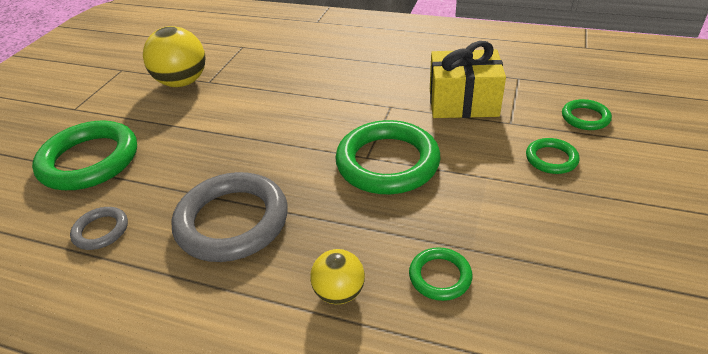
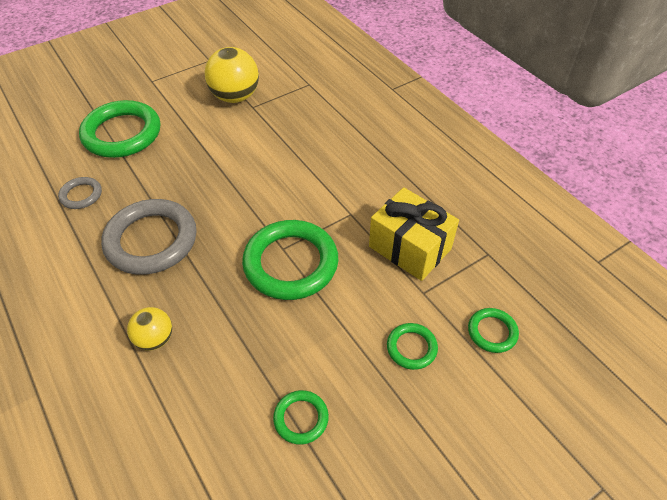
camera: 35 degrees right, 10 degrees up
(440, 276) = (221, 376): green ring -> green ring (301, 418)

